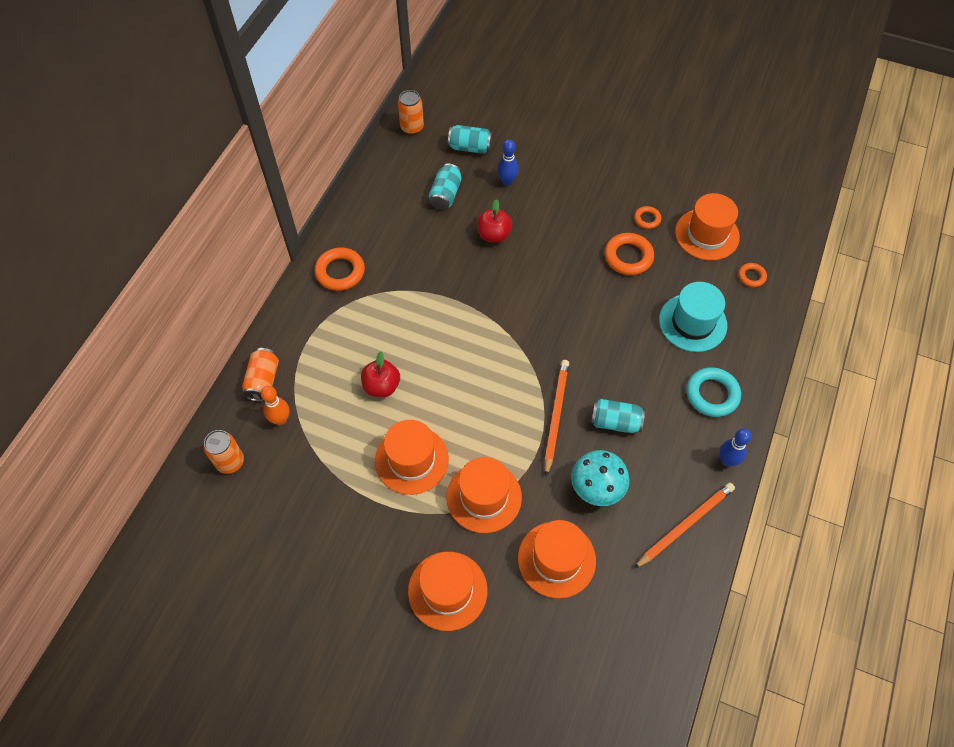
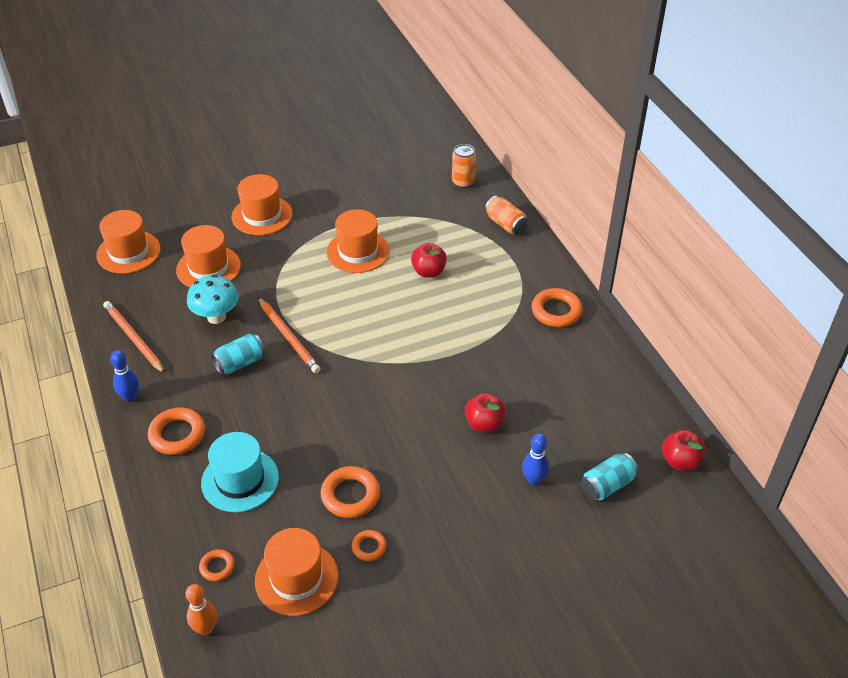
camera: 135 degrees right, 15 degrees down
(280, 419) = (465, 216): orange bowling pin -> orange bowling pin (205, 628)
(412, 128) = (680, 461): orange can -> red apple
(445, 195) = (566, 425): turquoise can -> none
(484, 497) = (289, 265): orange hat -> orange hat (128, 252)
(685, 525) = (133, 338): orange pencil -> orange pencil turned 135 degrees clockwise
(712, 394) = (177, 434): turquoise ring -> orange ring

